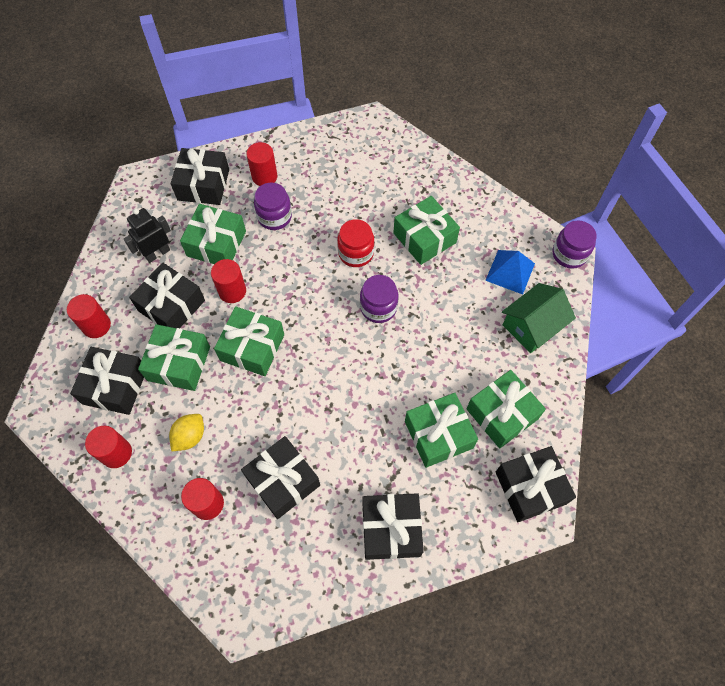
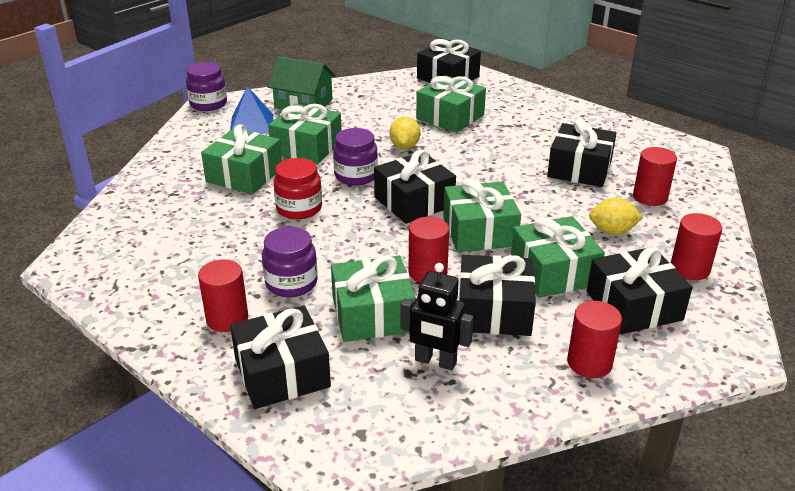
camera: 120 degrees left, 30 degrees down
(391, 529) = (548, 115): black gift -> black gift (414, 201)
(404, 366) = (404, 146): none -> yellow lemon
(502, 414) = (401, 98): green gift -> green gift (307, 147)

